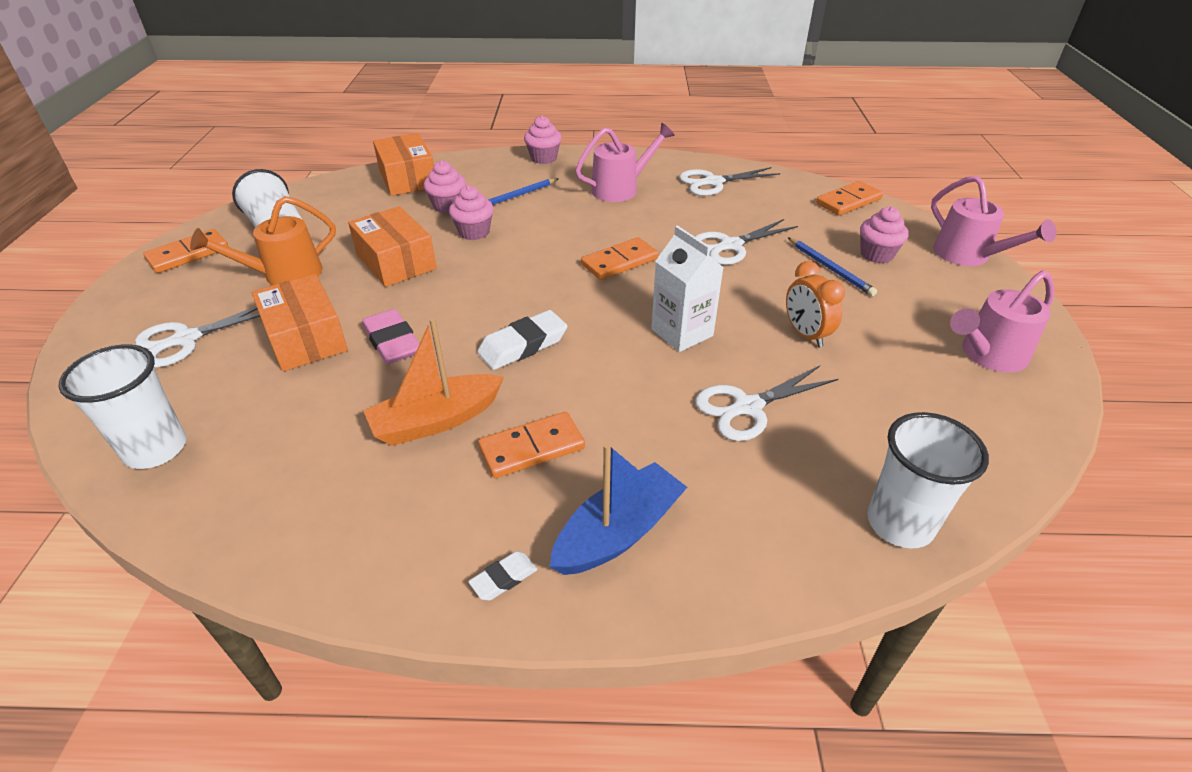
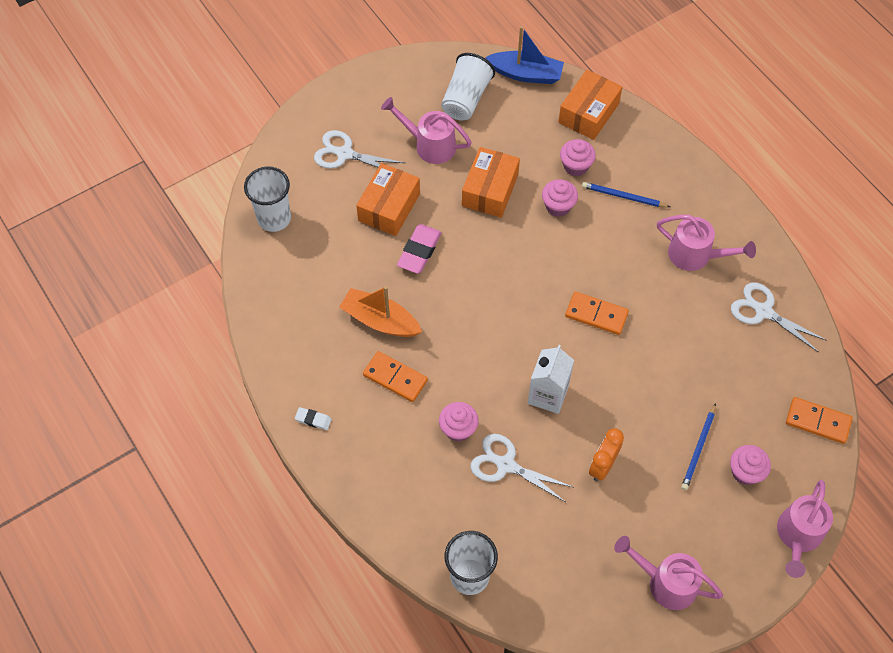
camera: 55 degrees right, 20 degrees up
(188, 254) = (406, 78): orange domino -> none
(283, 275) = (429, 145): orange watering can -> pink watering can
(523, 345) = (468, 318): white eraser -> none
(543, 158) = (697, 174): pink cupcake -> pink cupcake (458, 429)
(618, 532) = (371, 451): blue boat -> blue boat (526, 74)
(731, 246) = (676, 371): white scissors -> none

